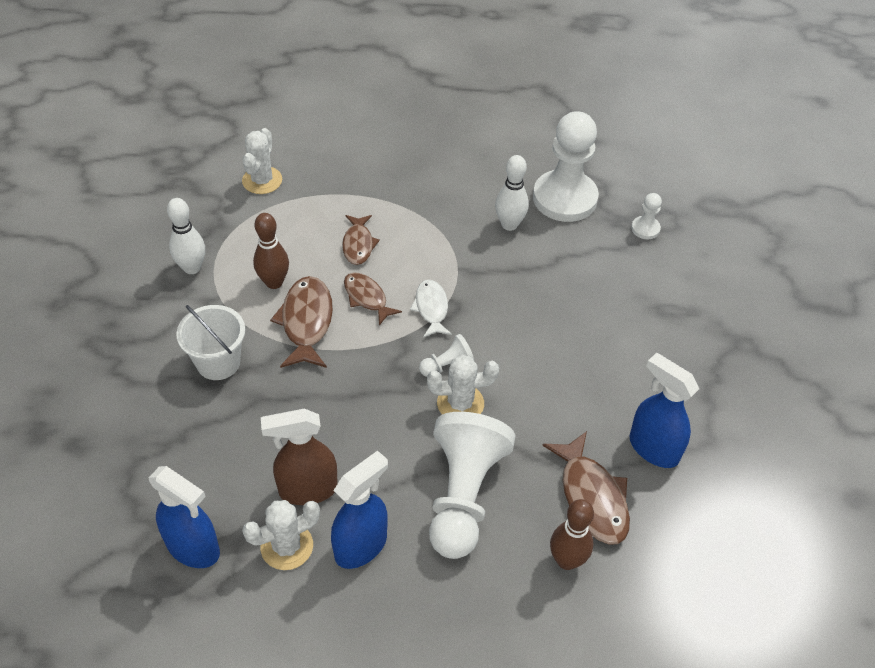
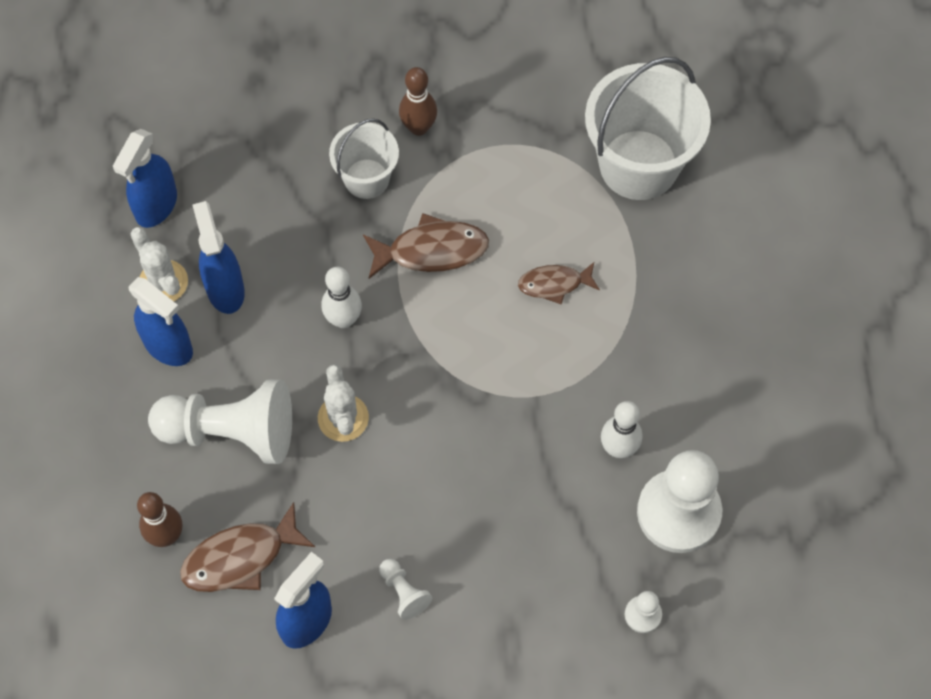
camera: 85 degrees right, 15 degrees up
(192, 268) = (490, 125): white bowling pin -> white bowling pin (343, 319)
(262, 180) = (638, 165): white cactus -> white bucket
(274, 282) = (482, 208): brown bowling pin -> brown bowling pin (418, 127)
(307, 489) = (225, 289): brown spray bottle -> blue spray bottle
(367, 298) = (475, 305): brown fish -> none
(431, 308) = (470, 374): white fish -> none
(447, 365) = (392, 399): white pawn -> white pawn (404, 592)

